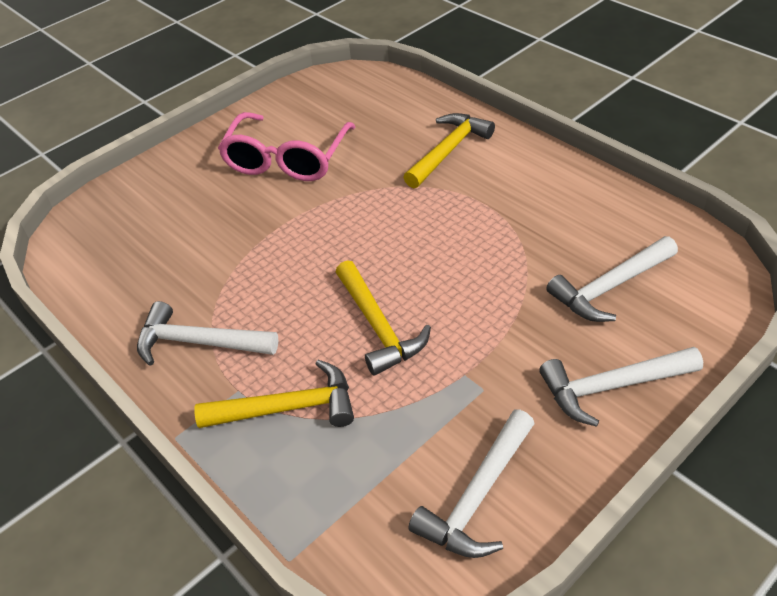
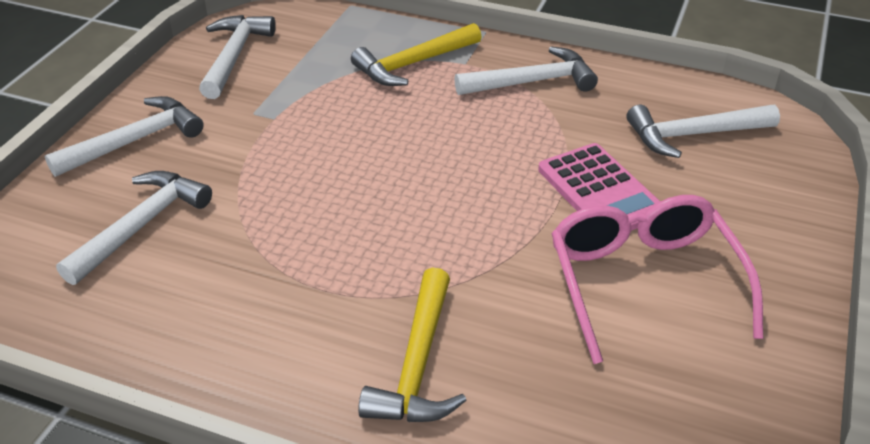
camera: 150 degrees right, 5 degrees down
(137, 246) = (693, 135): none -> white hammer
(252, 221) = (600, 191): none -> pink calculator
(378, 327) = (375, 132): yellow hammer -> none

